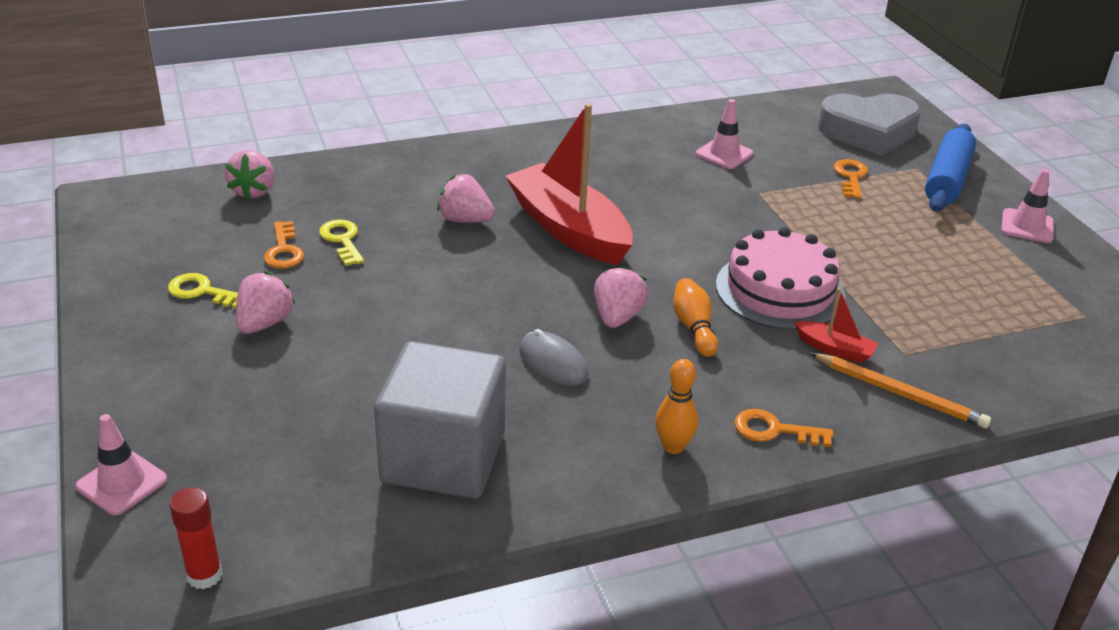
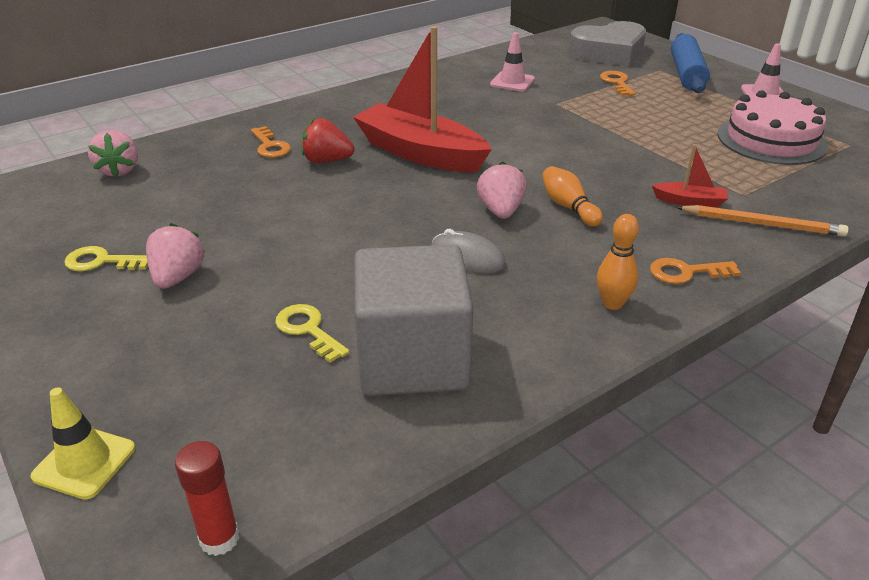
camera: 15 degrees left, 0 degrees up
(122, 483) = (84, 462): pink traffic cone -> yellow traffic cone
(283, 251) = (169, 213): orange key -> orange key (270, 146)
(342, 240) = (222, 195): yellow key -> yellow key (308, 330)
(465, 220) = (326, 161): pink strawberry -> red strawberry
(780, 290) = (618, 167): pink cake -> pink cake (771, 140)

